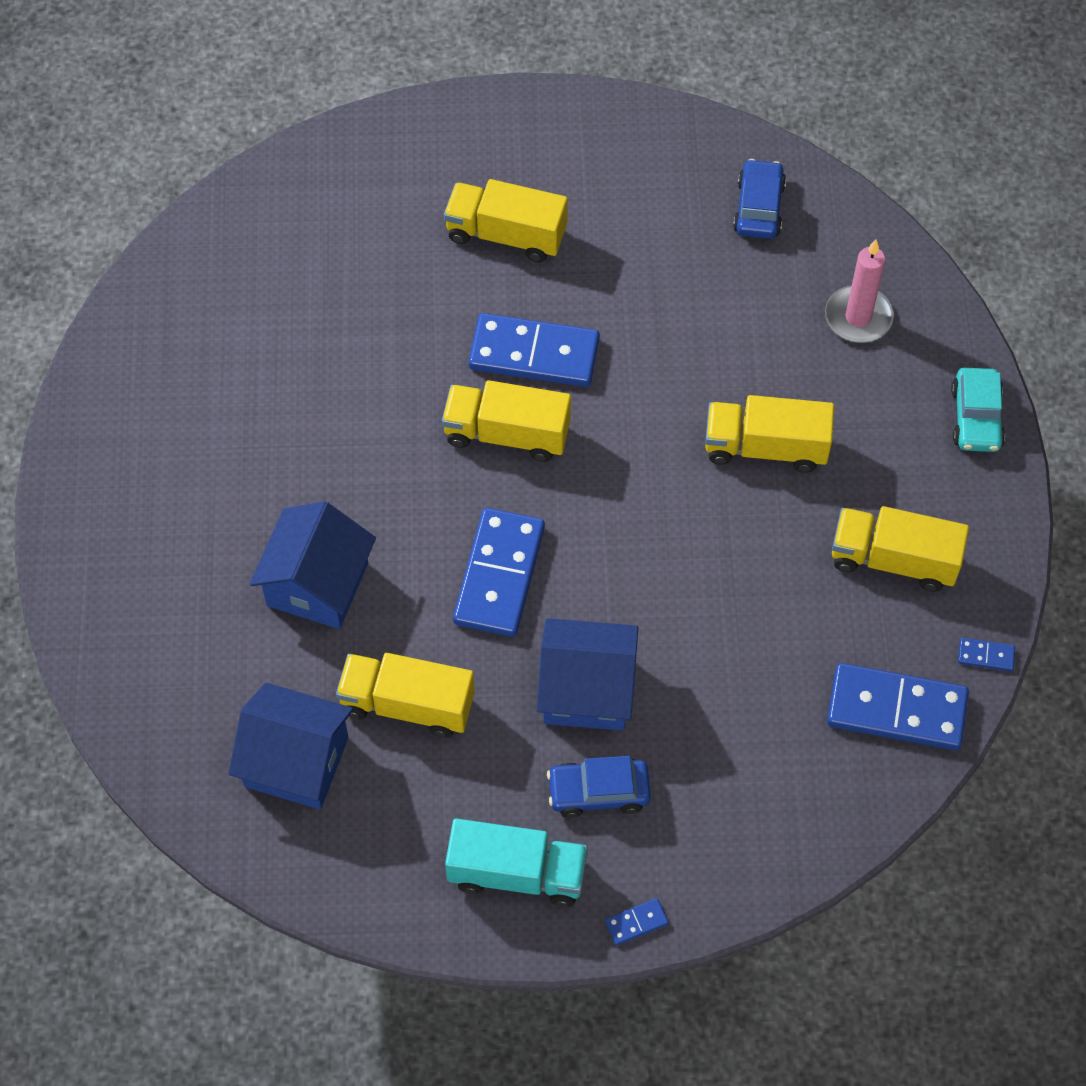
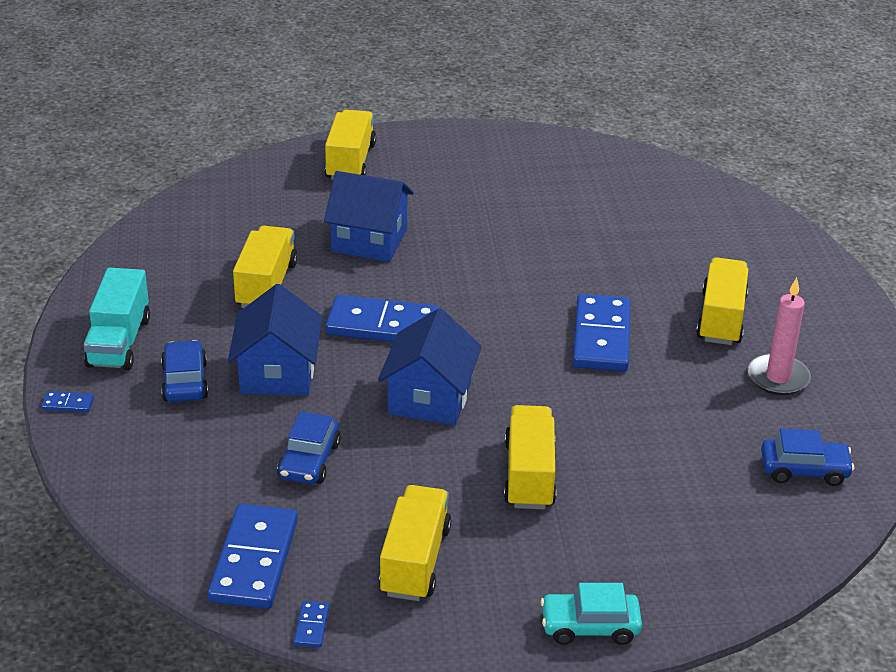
camera: 85 degrees right, 25 degrees down
(296, 761) = (221, 238): blue house -> blue house (429, 398)
(507, 434) = (518, 325): yellow truck -> yellow truck (350, 162)
(636, 922) = (68, 404): blue domino -> blue domino turned 60 degrees counterclockwise
(741, 657) = (309, 460): none -> blue car
(858, 317) = (693, 539): pink candle -> pink candle (778, 378)

